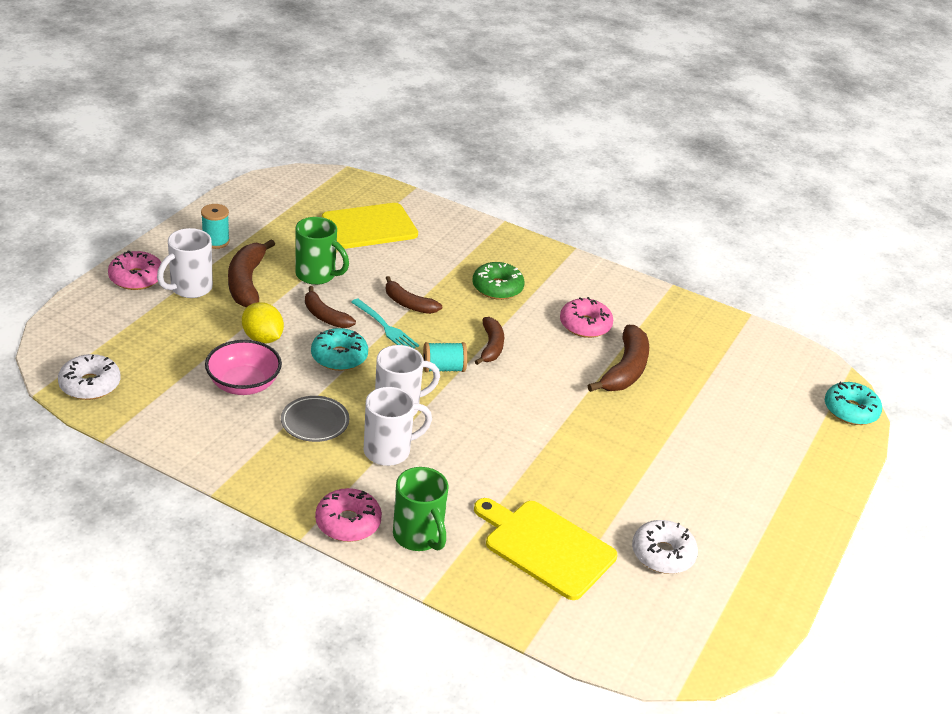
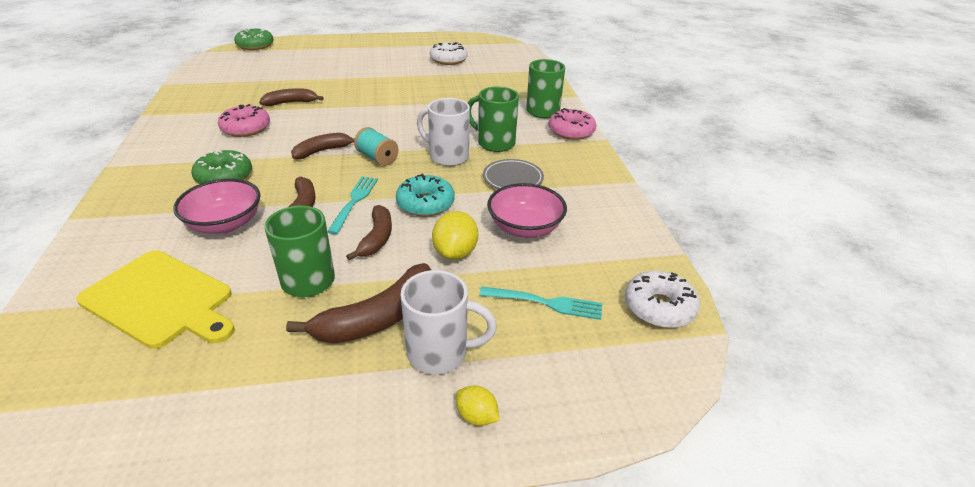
camera: 125 degrees left, 0 degrees up
(136, 278) = (476, 416): pink donut -> yellow lemon
(165, 344) = (545, 303): none -> turquoise fork
(215, 241) = (314, 405): turquoise spool -> none
(389, 451) = (494, 143): white mug -> green mug
(424, 268) = (225, 224): none -> pink bowl
(545, 547) = (491, 82): yellow cutting board -> none
(625, 370) = (291, 103): brown banana -> brown banana, size x0.65
(850, 410) = (255, 45): turquoise donut -> green donut

